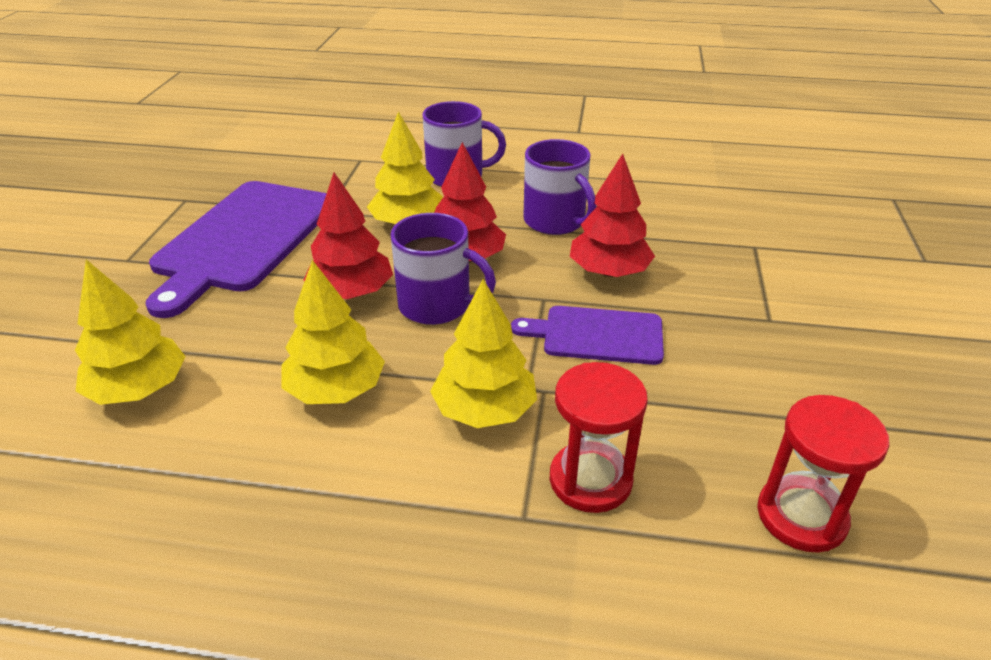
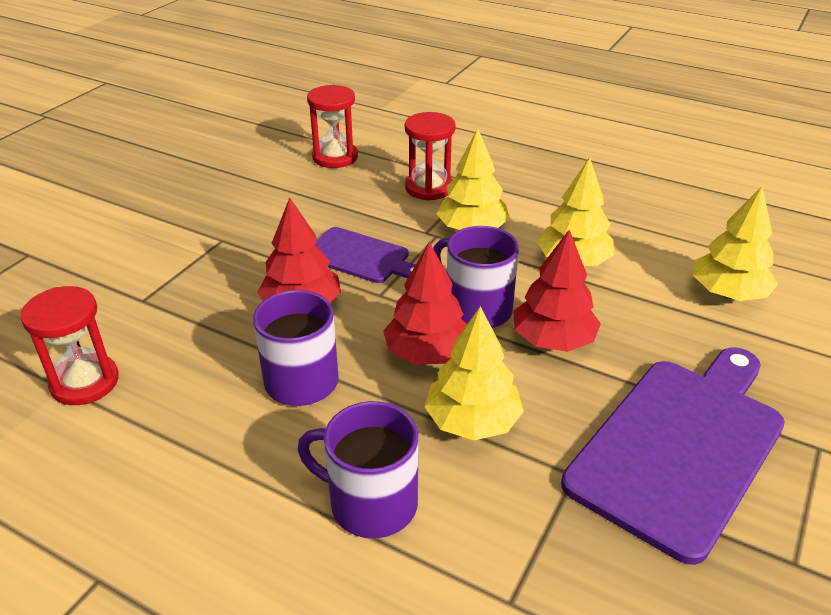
camera: 160 degrees left, 0 degrees up
(708, 190) = (85, 382): none -> red hourglass

